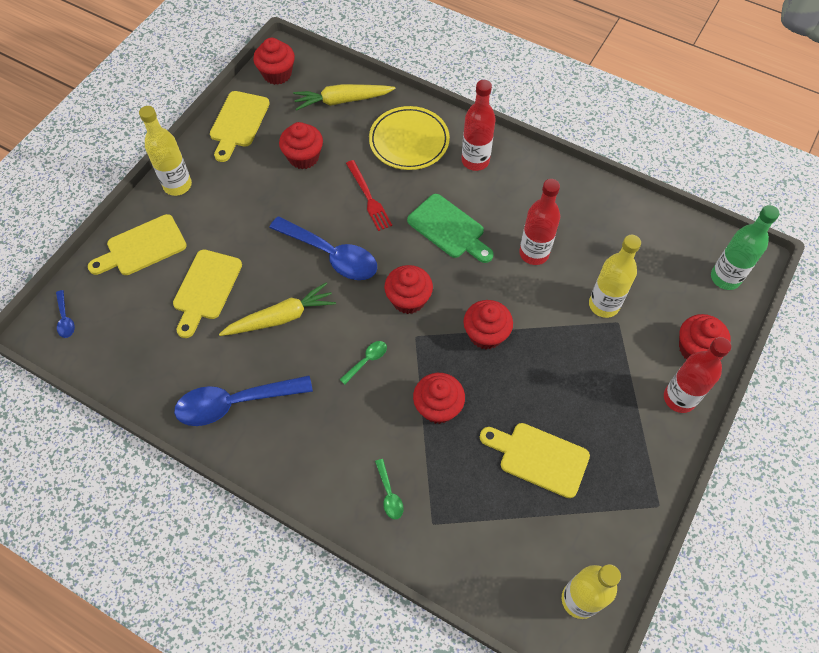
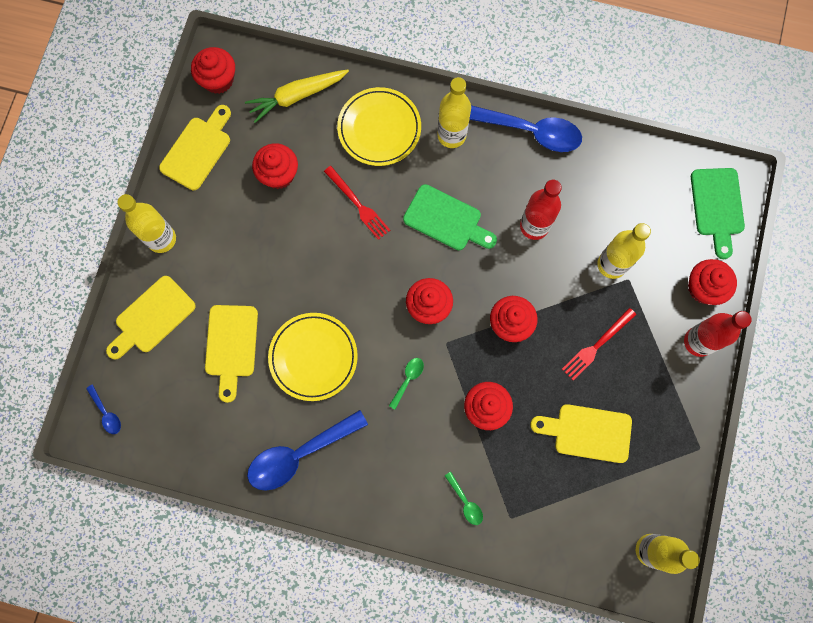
camera: 15 degrees left, 15 degrees up
(238, 123) = (198, 150): yellow cutting board -> yellow cutting board turned 150 degrees counterclockwise
(280, 318) = (313, 357): yellow carrot -> yellow plate
(331, 255) = (341, 278): blue spoon -> blue spoon (531, 131)
(475, 161) = (451, 135): red bottle -> yellow bottle
(570, 376) = (597, 345): none -> red fork
(725, 278) = (717, 206): green bottle -> green cutting board

